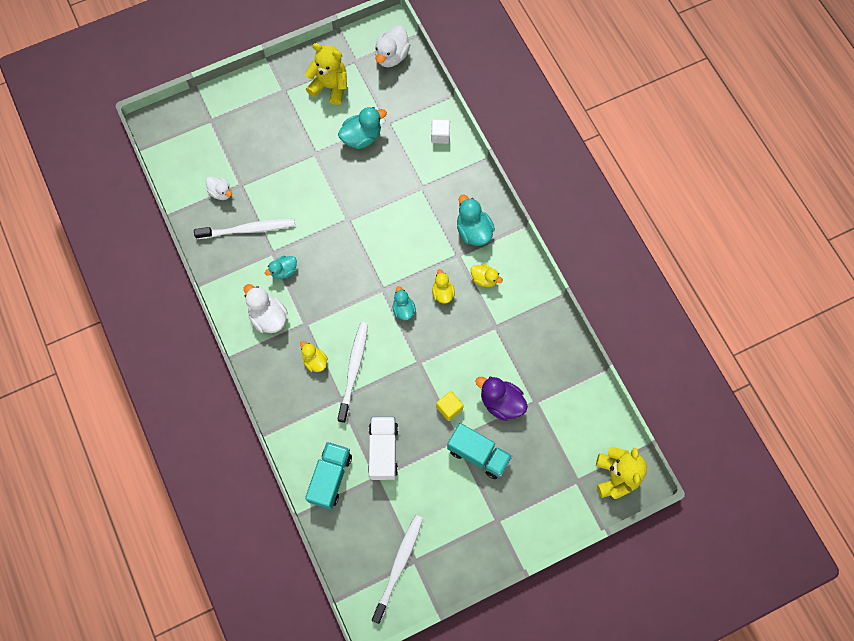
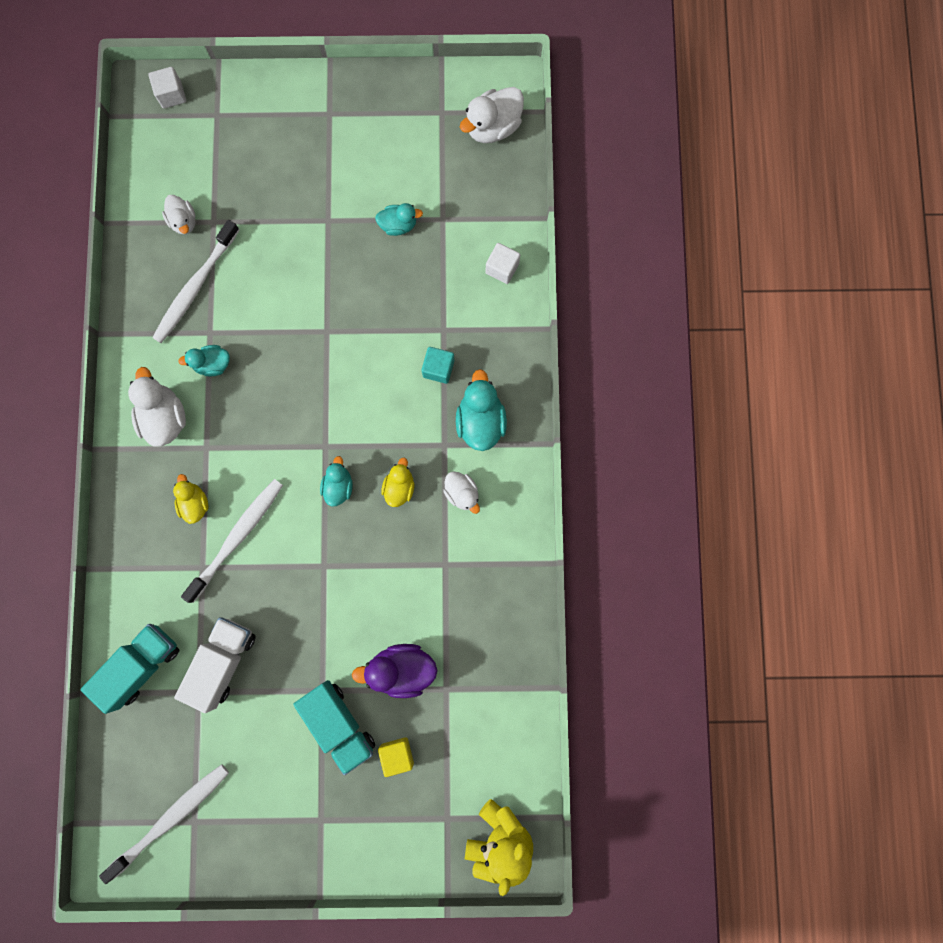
camera: 25 degrees right, 10 degrees up
(175, 120) = (172, 95): none -> white cube
(248, 229) = (195, 288): white toothbrush -> white toothbrush turned 105 degrees clockwise
(330, 87) = (391, 136): yellow teddy bear -> none
(361, 137) = (398, 225): turquoise duck -> turquoise duck, size x0.62
(431, 211) = (438, 368): none -> turquoise cube
(449, 408) = (332, 645): yellow cube -> yellow cube (397, 754)
(484, 279) = (462, 493): yellow duck -> white duck
(501, 402) = (401, 669): purple duck -> purple duck turned 60 degrees counterclockwise

